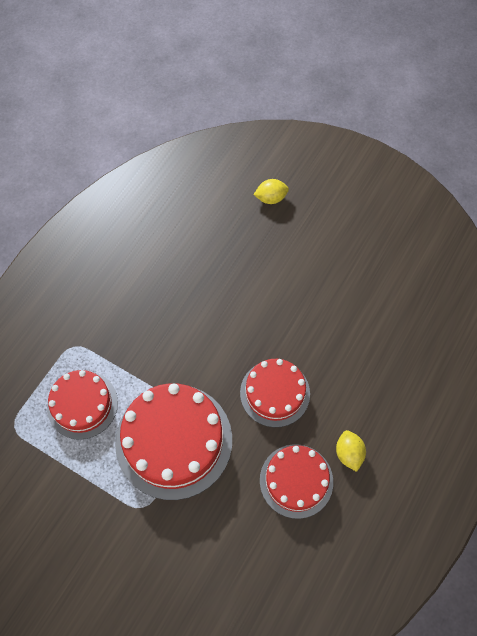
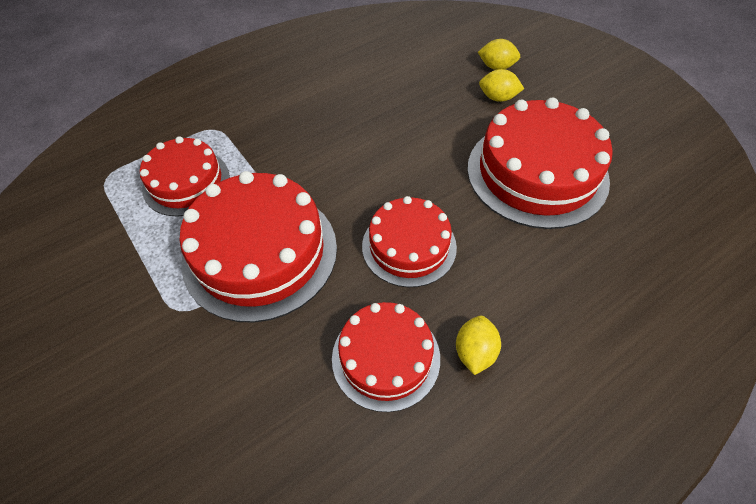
camera: 25 degrees right, 10 degrees down
(284, 231) = (498, 98): none -> yellow lemon
(338, 295) = (537, 173): none -> red cake

